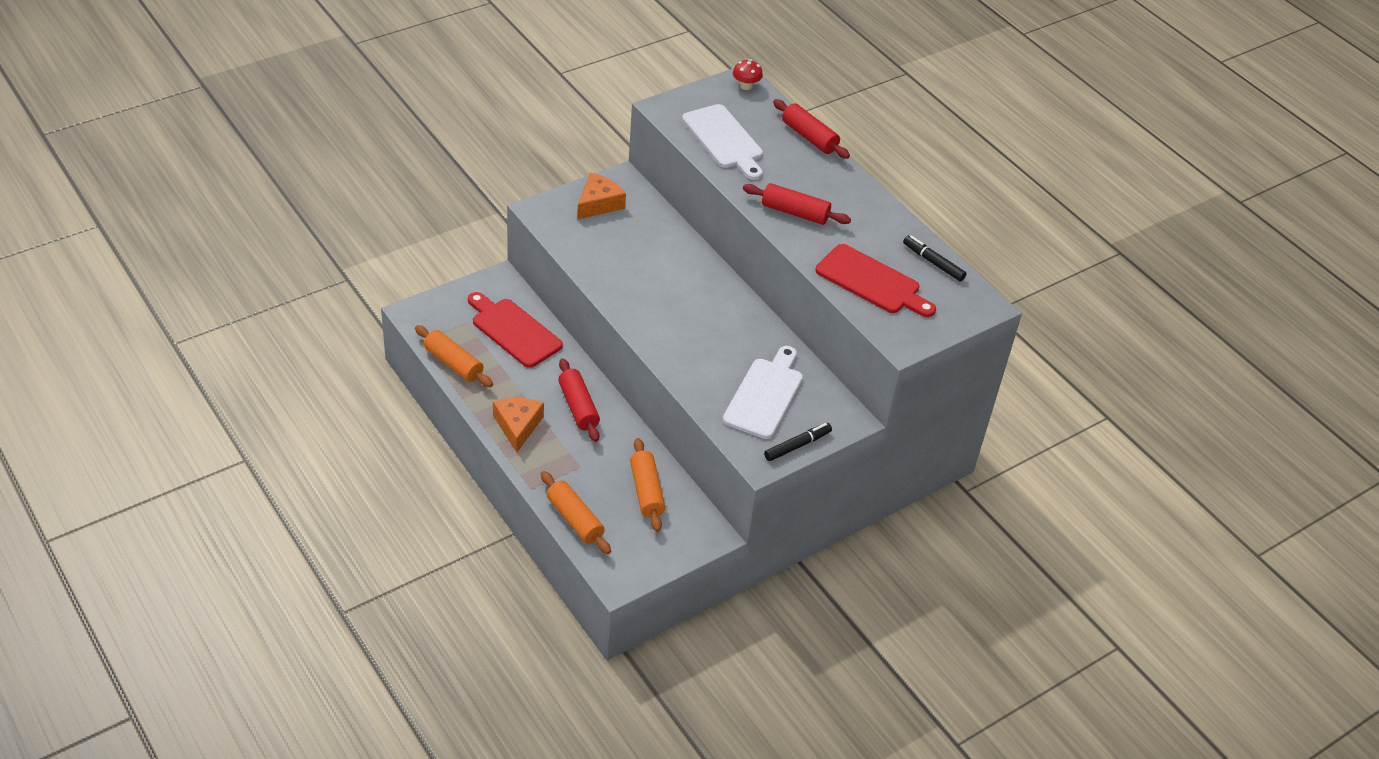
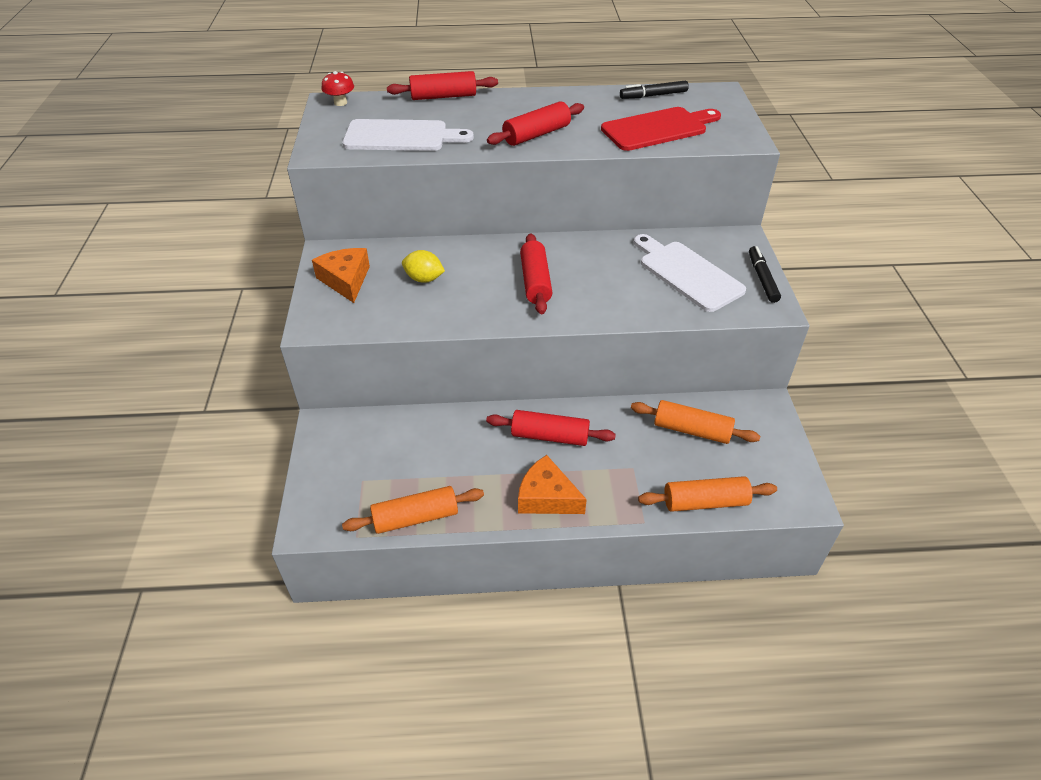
camera: 55 degrees left, 0 degrees up
(513, 331) = (406, 445): red cutting board -> none
(633, 244) = (424, 279): none -> yellow lemon
(679, 307) = (535, 282): none -> red rolling pin

